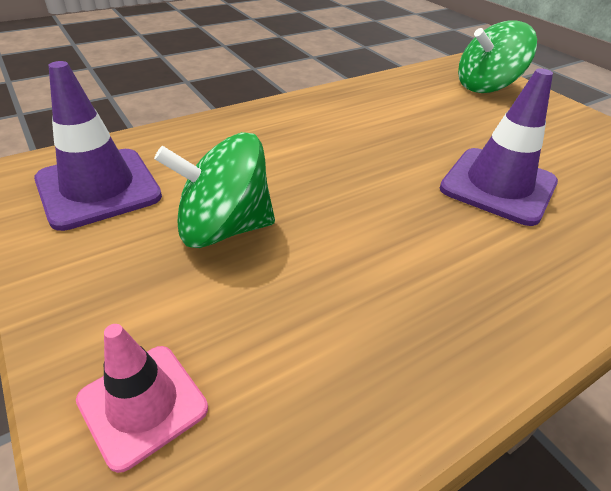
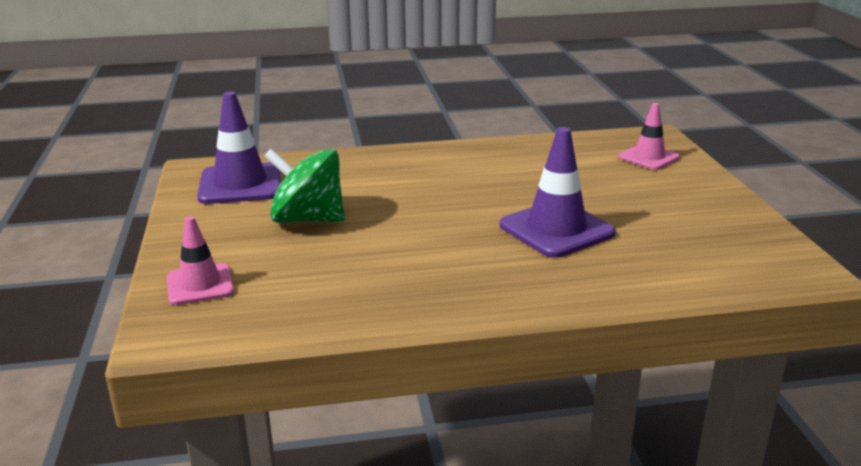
camera: 25 degrees right, 15 degrees down
(486, 87) = (649, 157): green spinning top -> pink traffic cone

